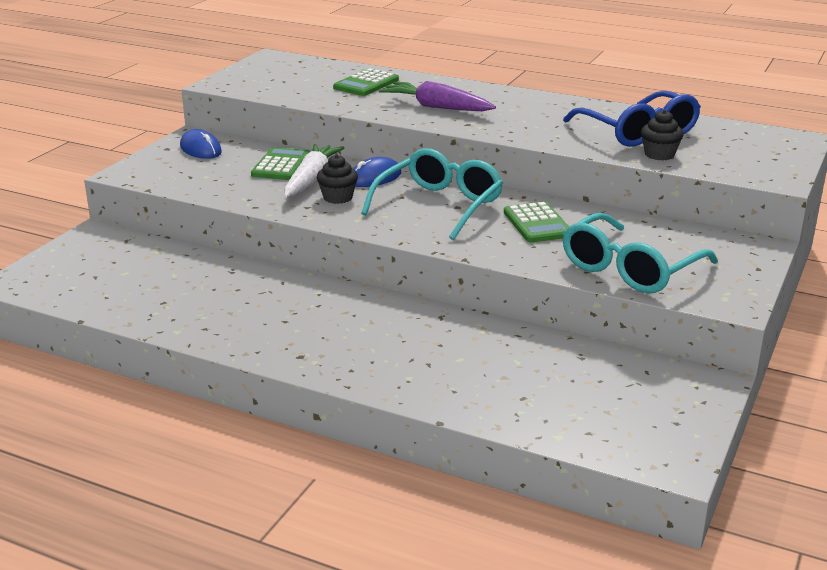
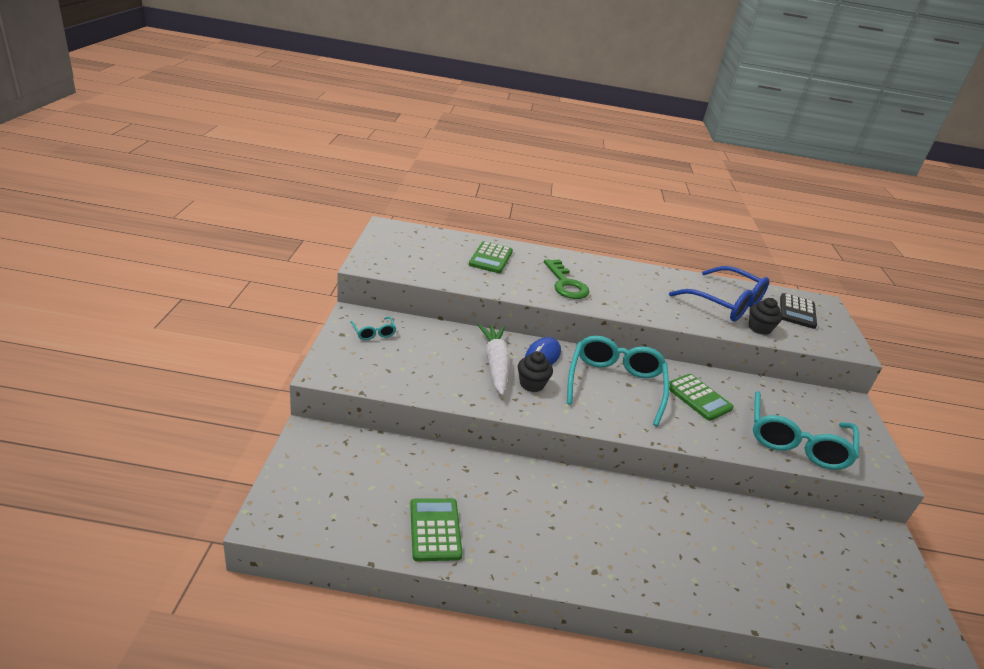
camera: 25 degrees left, 5 degrees up
(201, 149) = (373, 333): blue mouse -> turquoise glasses
(281, 165) = (457, 347): green calculator -> green calculator (435, 530)
(436, 107) = (566, 284): purple carrot -> green key
(740, 144) = (797, 312): none -> black calculator

